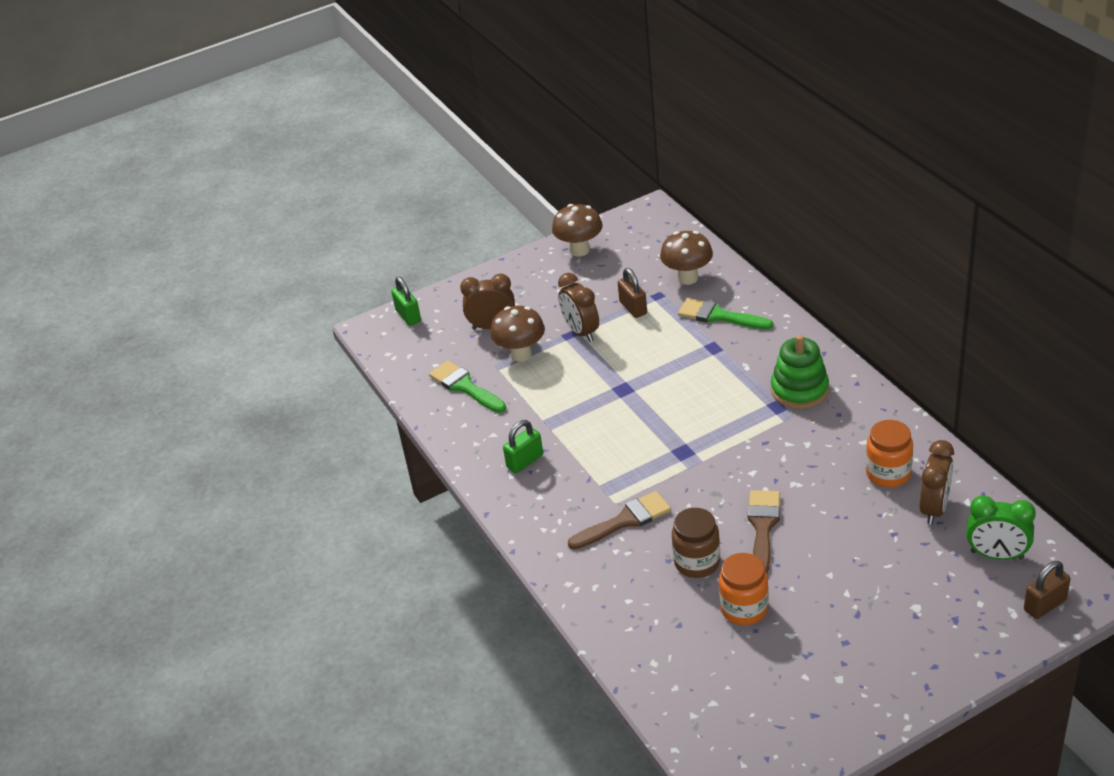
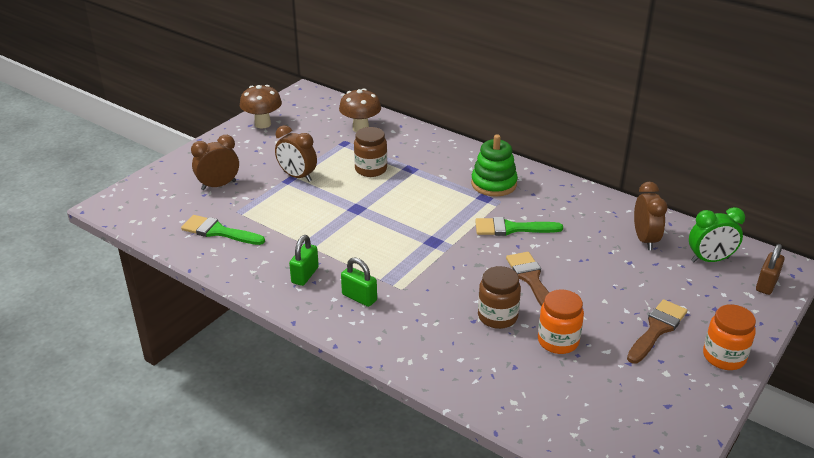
camera: 30 degrees left, 5 degrees down
(408, 316) = (137, 190): green padlock -> green padlock (359, 297)
(521, 354) = (255, 200): brown mushroom -> none
(625, 520) = (418, 300): brown brush -> brown brush (657, 329)
(633, 308) = (330, 154): brown padlock -> none
(667, 339) = (371, 169): none -> brown jar
(719, 316) = (401, 148): green brush -> green brush (511, 228)
(888, 473) = (596, 224): orange jar -> orange jar (724, 357)

